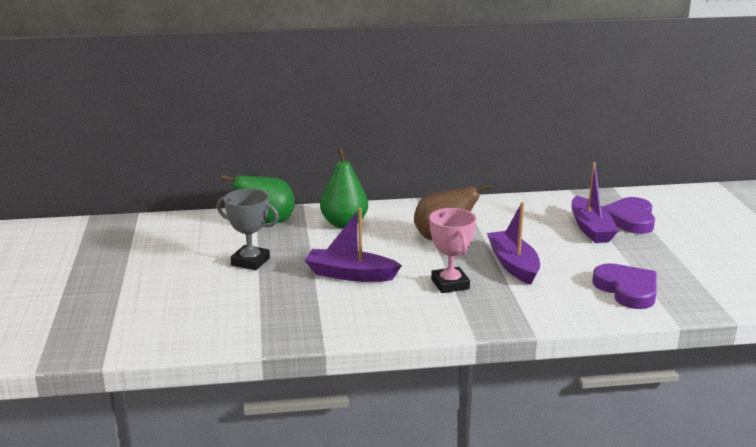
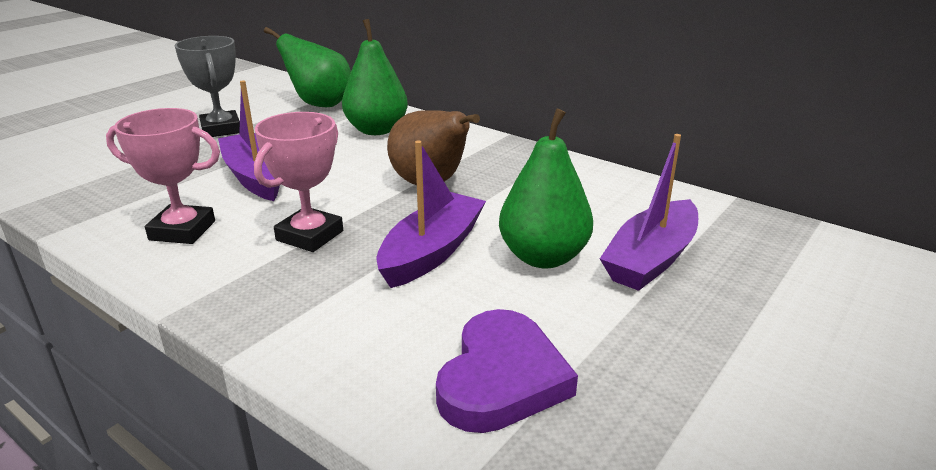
camera: 45 degrees right, 5 degrees up
(387, 311) = (182, 230): none -> pink trophy
(556, 246) = (543, 257): none -> green pear
(630, 219) = (751, 276): purple heart -> none

